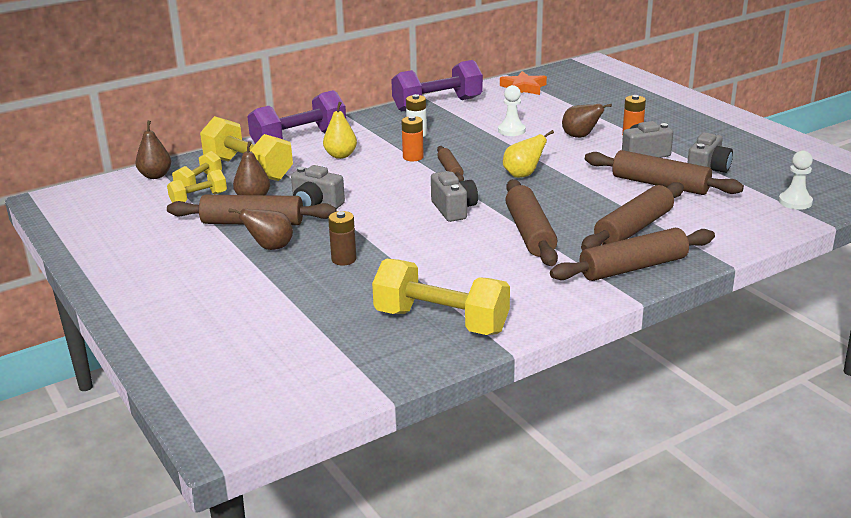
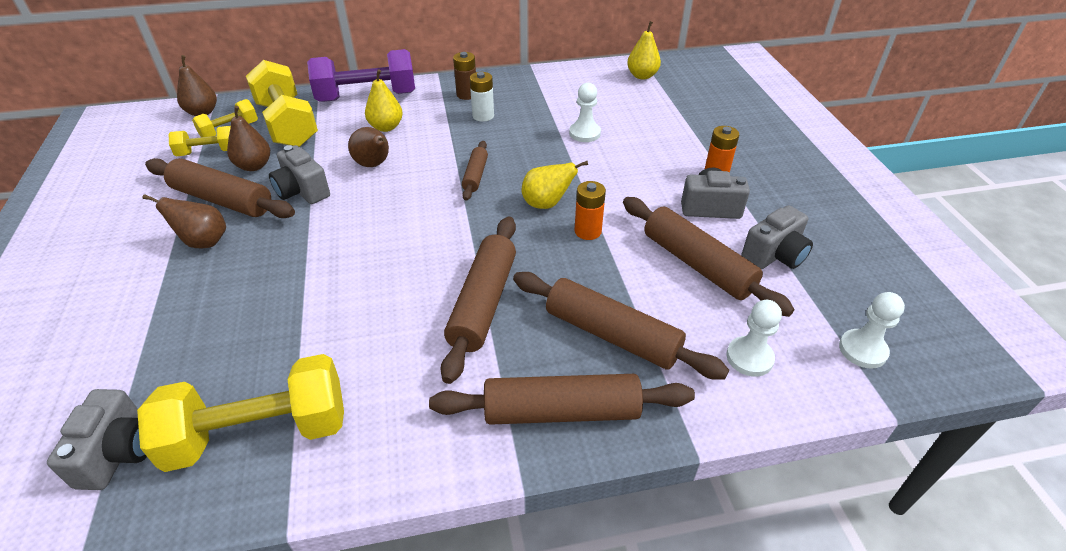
camera: 20 degrees right, 15 degrees up
(344, 259) = (254, 284): brown battery -> brown battery (467, 94)
(413, 157) = (453, 147): orange battery -> orange battery (588, 231)
(437, 104) = (536, 80): purple dumbbell -> none
(441, 321) = (259, 433): yellow dumbbell -> yellow dumbbell turned 60 degrees counterclockwise
(453, 209) = (430, 238): grey camera -> grey camera (119, 452)
(523, 88) = (642, 76): orange star -> yellow pear
(580, 136) = (654, 160): brown pear -> brown pear (374, 164)
(633, 228) = (612, 335): brown rolling pin -> brown rolling pin turned 60 degrees clockwise
(730, 220) = (749, 358): none -> white pawn

